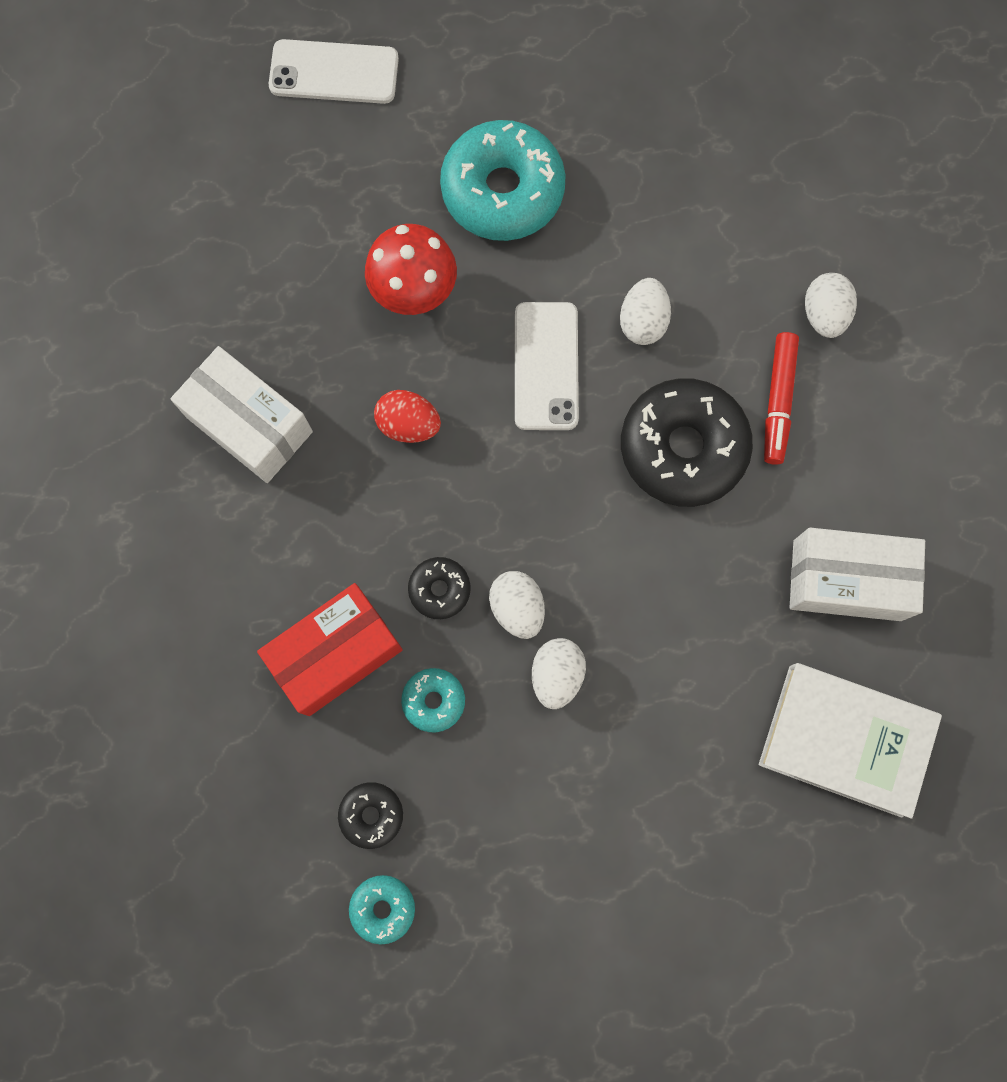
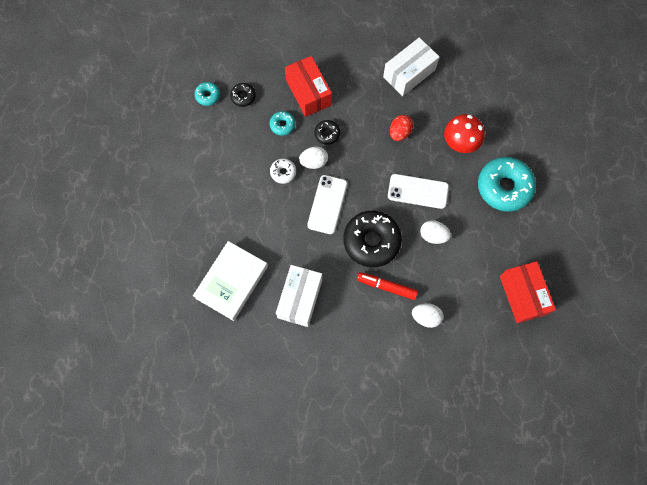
camera: 100 degrees right, 5 degrees down
(334, 72) = (569, 126): white phone -> white phone (327, 204)
(556, 675) = (283, 172): white egg -> white donut
(733, 134) = (522, 295): none -> red box

